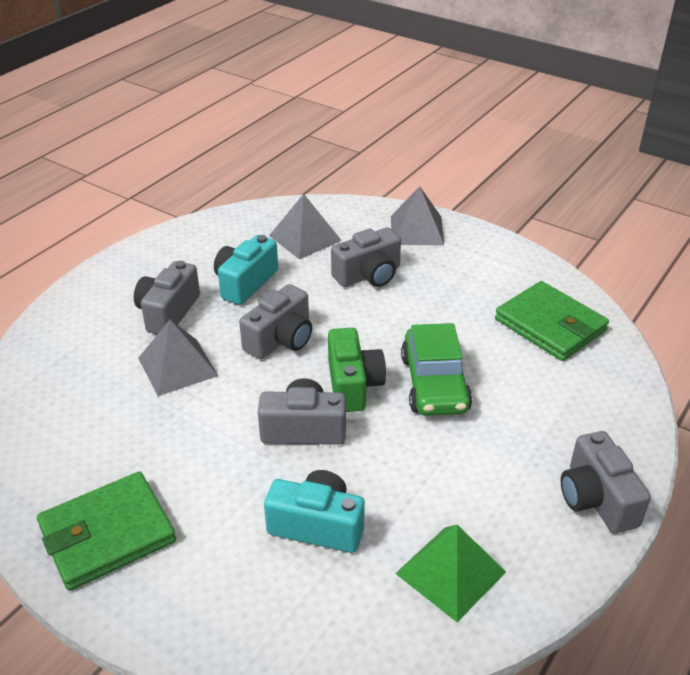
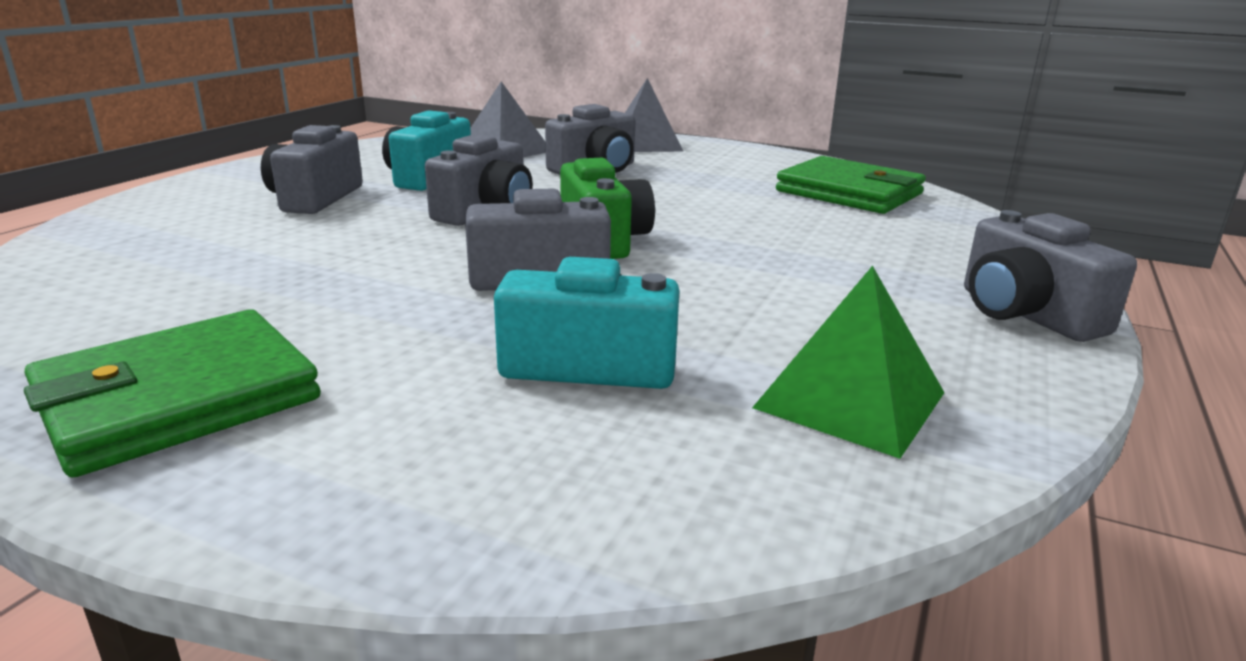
camera: 10 degrees left, 15 degrees down
(178, 366) = (328, 236): grey pyramid -> none
(434, 383) = (721, 235): green car -> none

